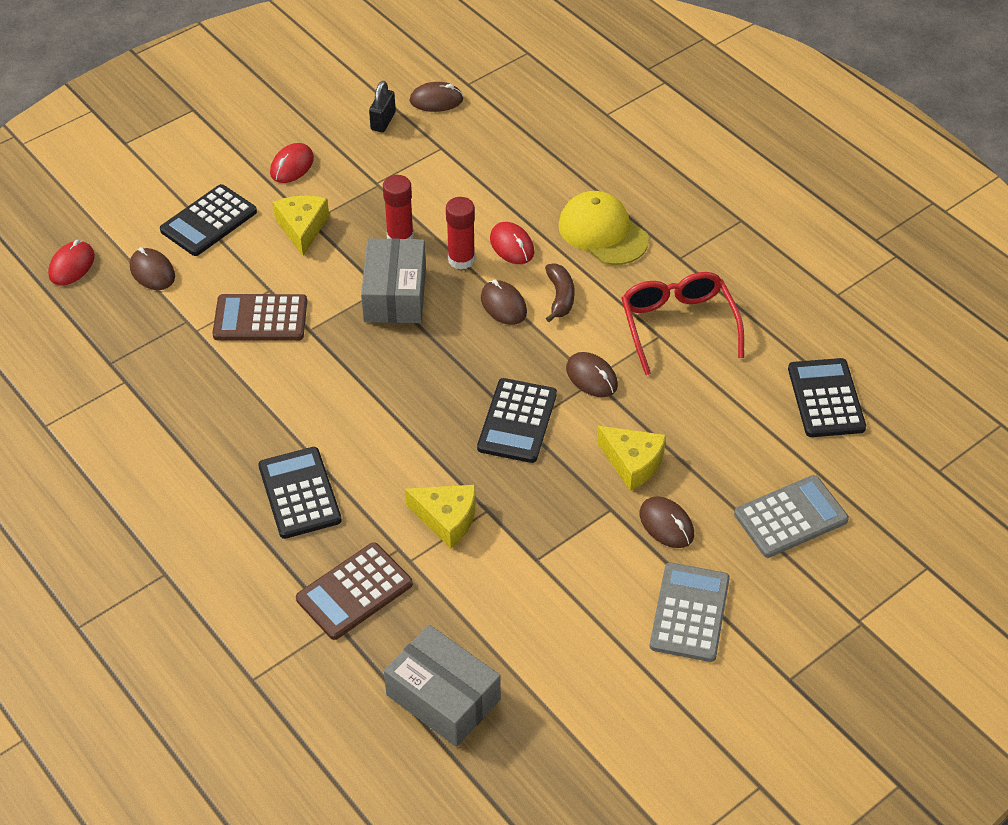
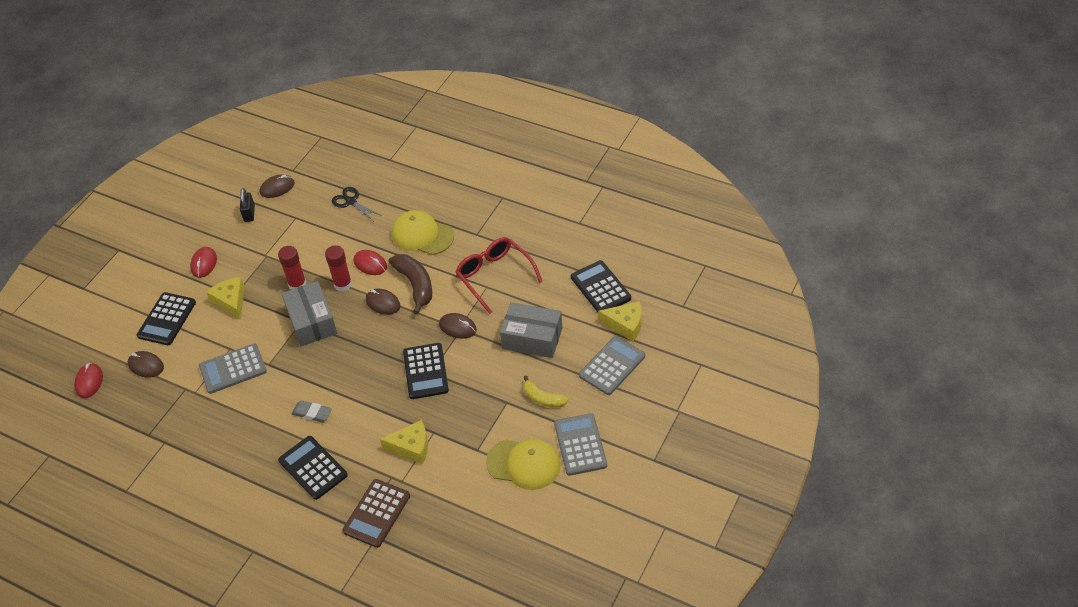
camera: 20 degrees left, 0 degrees up
(260, 318) = (233, 369): brown calculator -> grey calculator
(335, 418) = (312, 413): none -> grey eraser
(443, 697) = (460, 553): grey box -> grey box (532, 338)
(526, 152) = (351, 202): none -> black scissors
(560, 297) = (415, 285): brown banana -> brown banana, size x1.58
(593, 607) = (523, 464): none -> yellow cap
(632, 462) = (506, 369): yellow cheese -> yellow cheese (625, 325)
(666, 524) = (543, 398): brown mouse -> yellow banana

